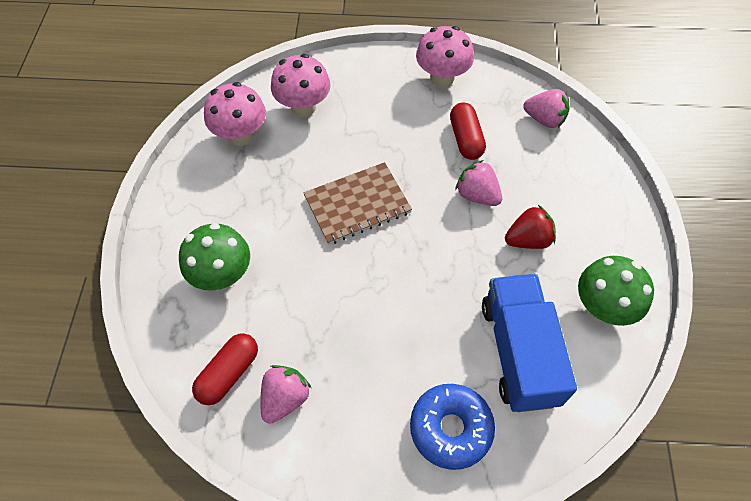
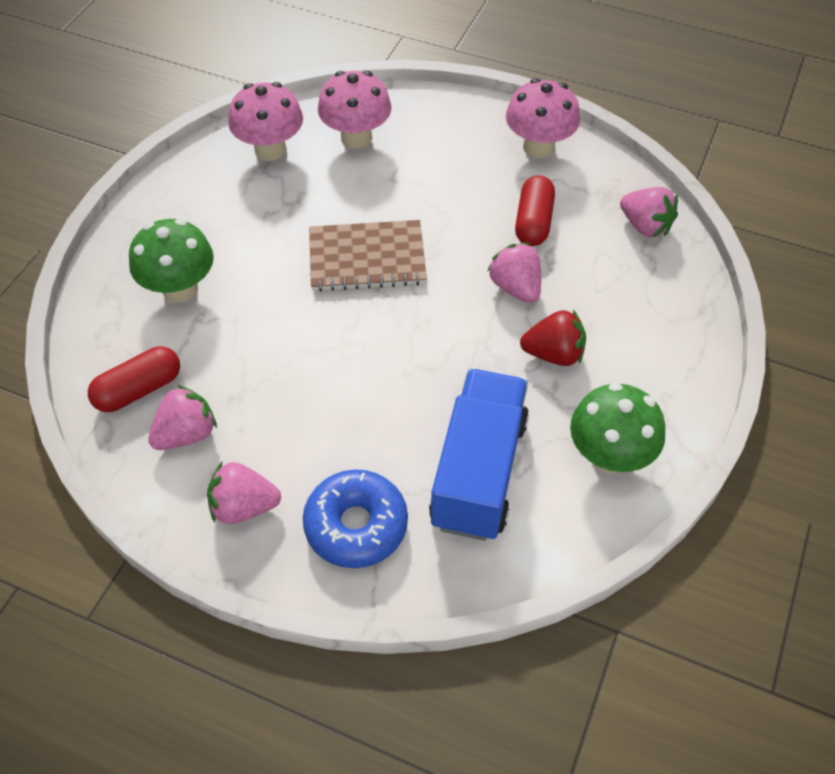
camera: 20 degrees right, 5 degrees down
(358, 444) = (244, 507): none -> pink strawberry

